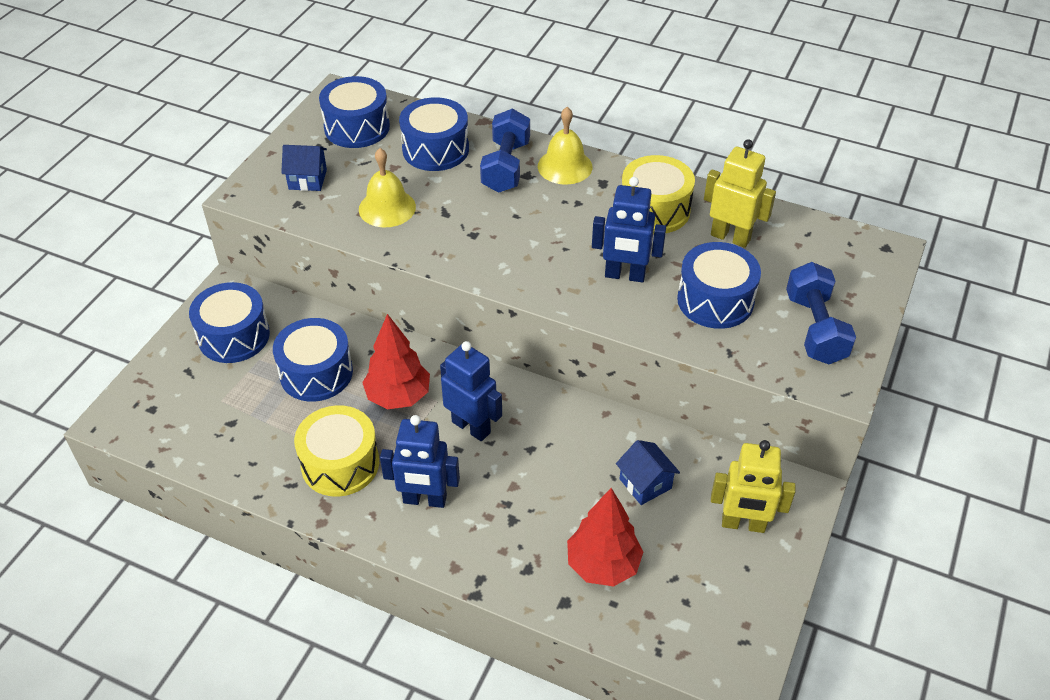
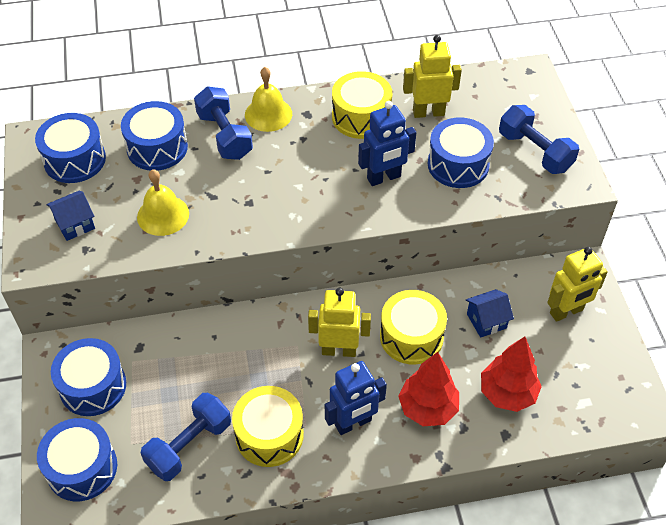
camera: 35 degrees left, 5 degrees up
(265, 431) = (189, 445): none -> blue dumbbell
(316, 373) = (187, 377): blue drum -> blue drum (82, 468)
(398, 396) = (266, 359): red tree -> red tree (427, 408)
(471, 427) = (339, 350): blue robot -> yellow robot
(553, 454) = (411, 336): none -> yellow drum
(645, 483) = (486, 321): blue house -> blue house turned 45 degrees counterclockwise

